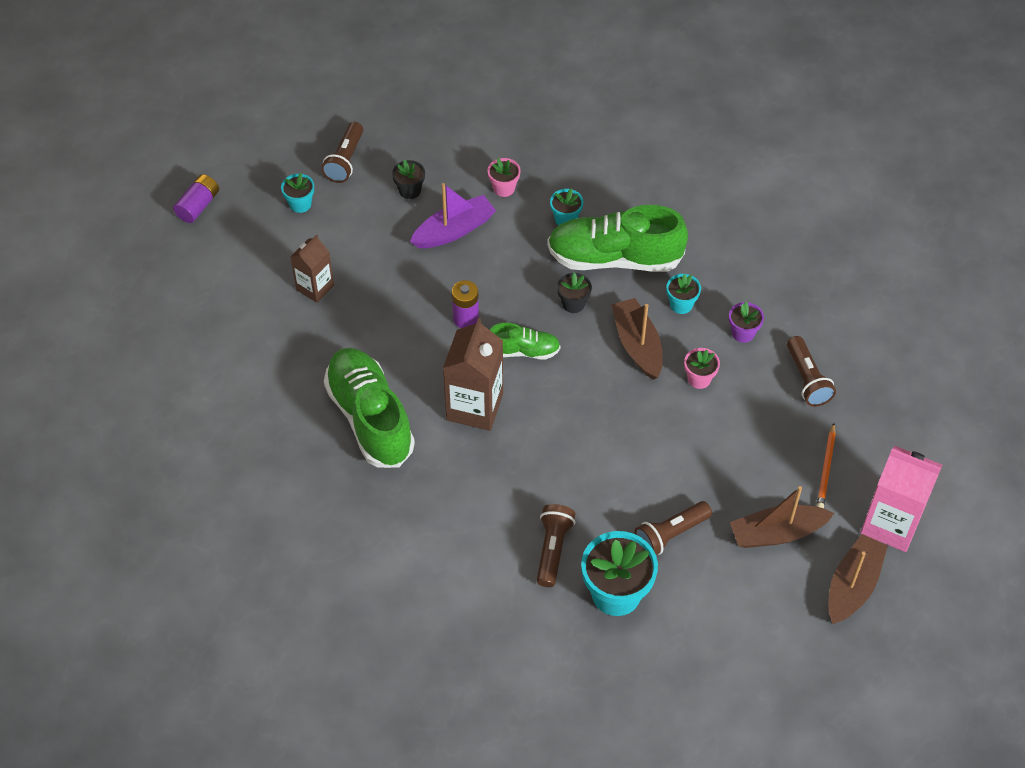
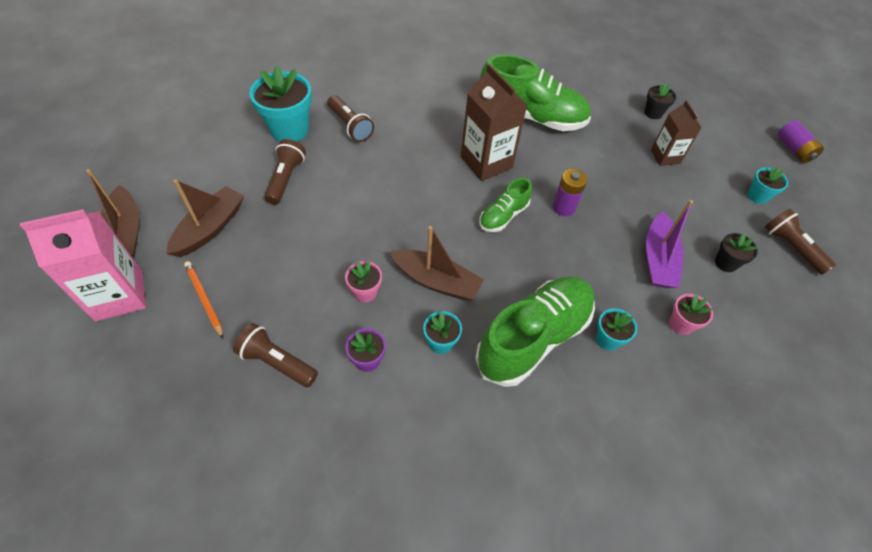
camera: 130 degrees right, 0 degrees up
(573, 304) = (515, 274): black flower pot -> black flower pot (653, 113)

